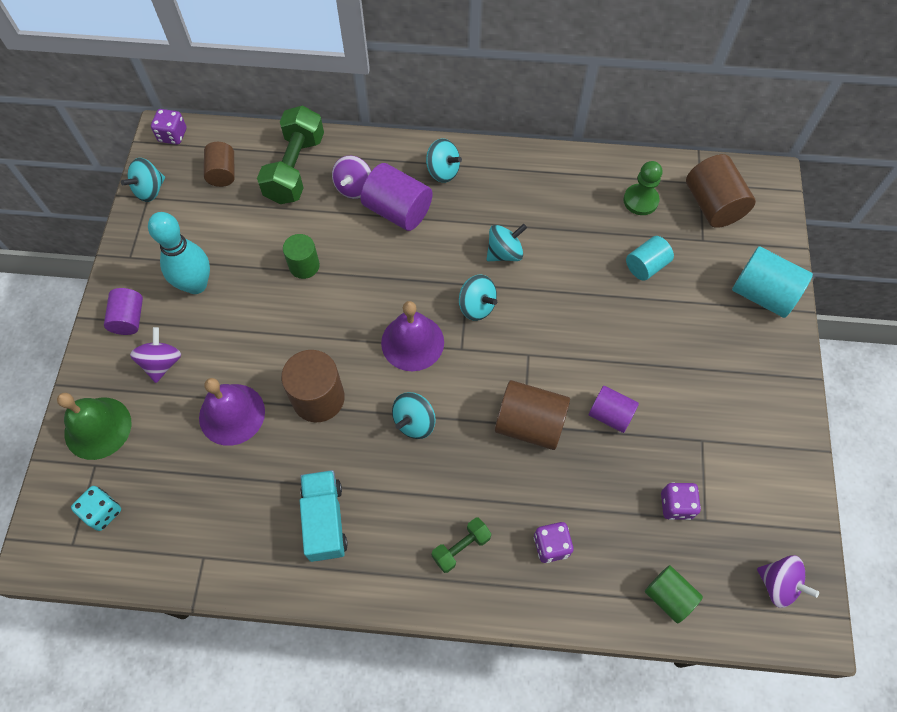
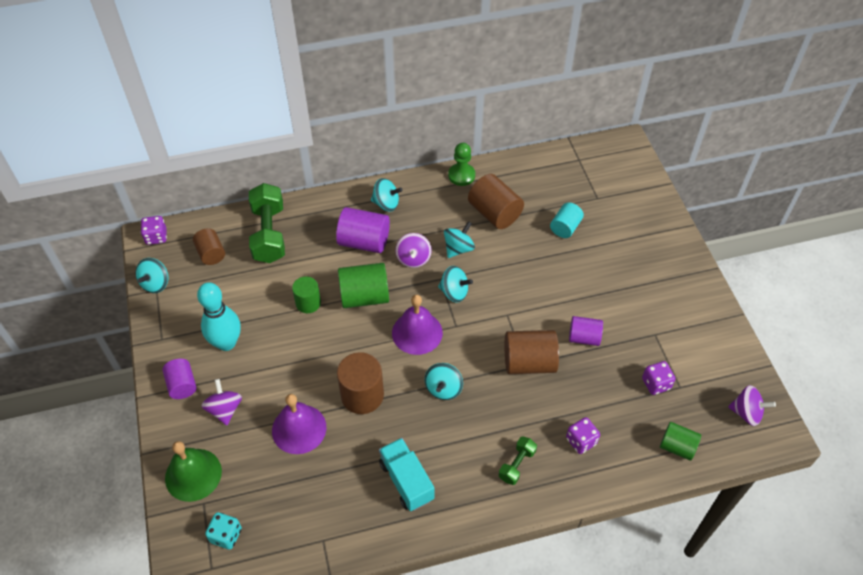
camera: 20 degrees left, 10 degrees down
(354, 187) = (322, 235): purple spinning top -> purple spinning top (413, 259)
(370, 278) = (364, 296): none -> green cylinder
(640, 200) = (542, 183): green pawn -> green pawn (461, 175)
(713, 205) = (594, 172): brown cylinder -> brown cylinder (494, 213)
(762, 294) = (654, 223): turquoise cylinder -> none

